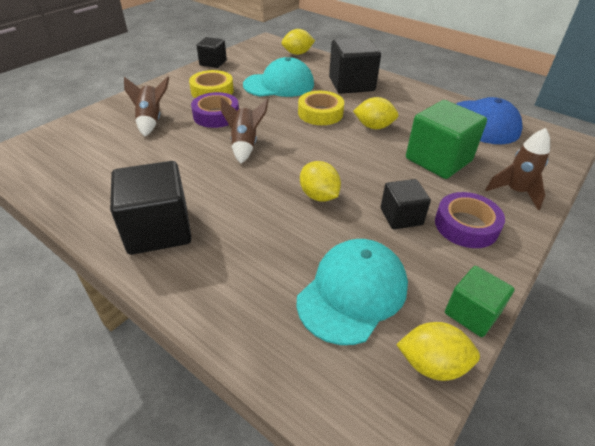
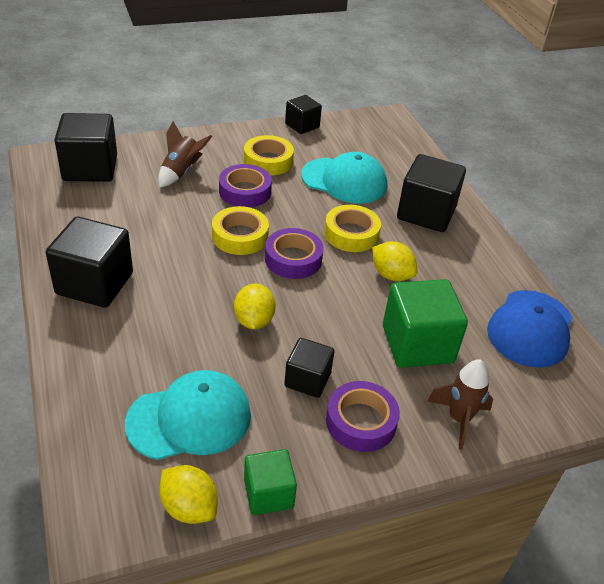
camera: 30 degrees right, 0 degrees up
(64, 146) = (90, 168): none -> black cube
(245, 145) = (240, 236): brown rocket -> yellow tape
(297, 53) = (408, 148): yellow lemon -> none
(300, 144) = (293, 259): none -> purple tape

